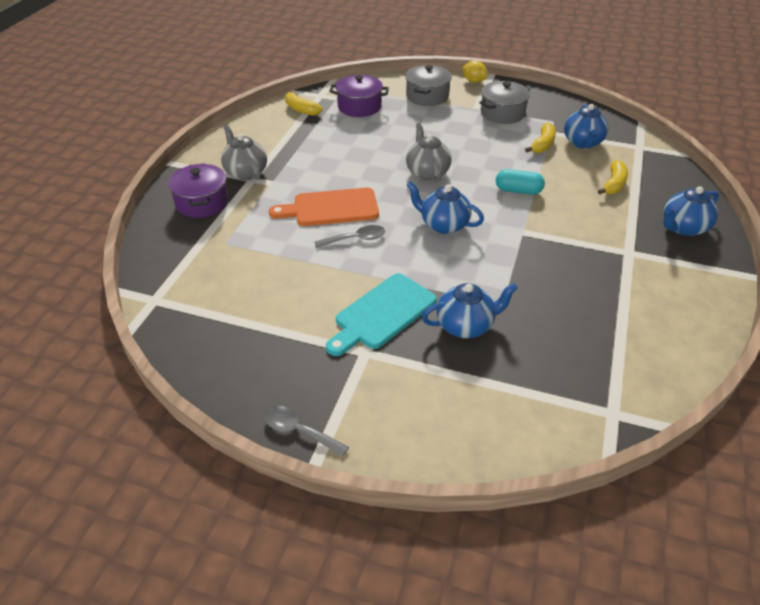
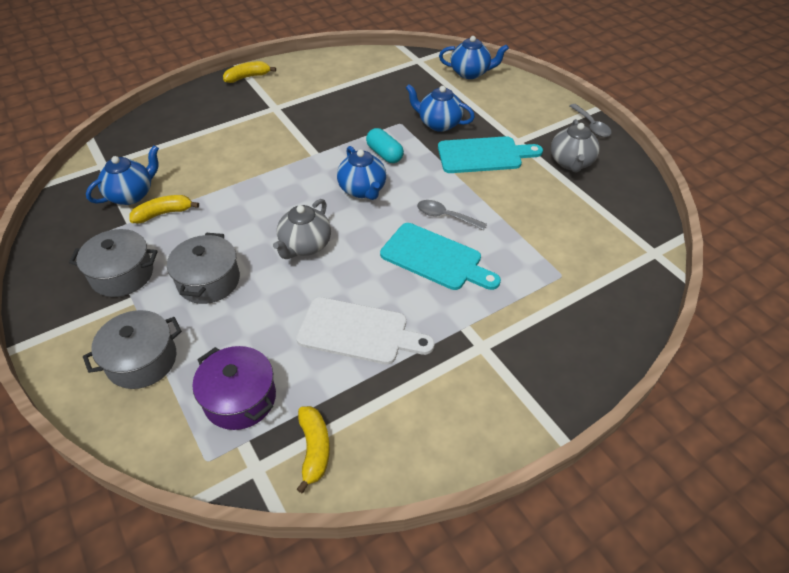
camera: 140 degrees left, 5 degrees up
(202, 202) = (559, 342): purple pot -> none
(245, 172) = (482, 361): grey teapot -> grey teapot (571, 163)
(331, 208) = (435, 258): orange cutting board -> turquoise cutting board
(334, 152) = (358, 332): none -> white cutting board
(452, 132) = (209, 281): none -> grey pot
(473, 81) = (51, 351): yellow lemon -> none
(518, 191) = (263, 184): turquoise capsule -> turquoise capsule (384, 154)
(613, 184) = (189, 149): yellow banana -> yellow banana (248, 77)
(683, 228) = (214, 101): blue teapot -> blue teapot (470, 73)

